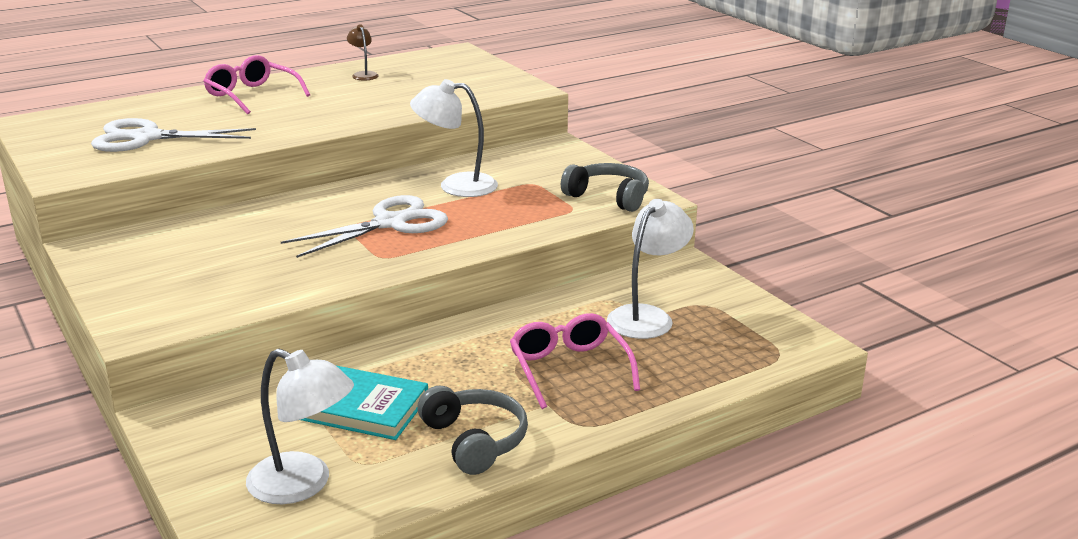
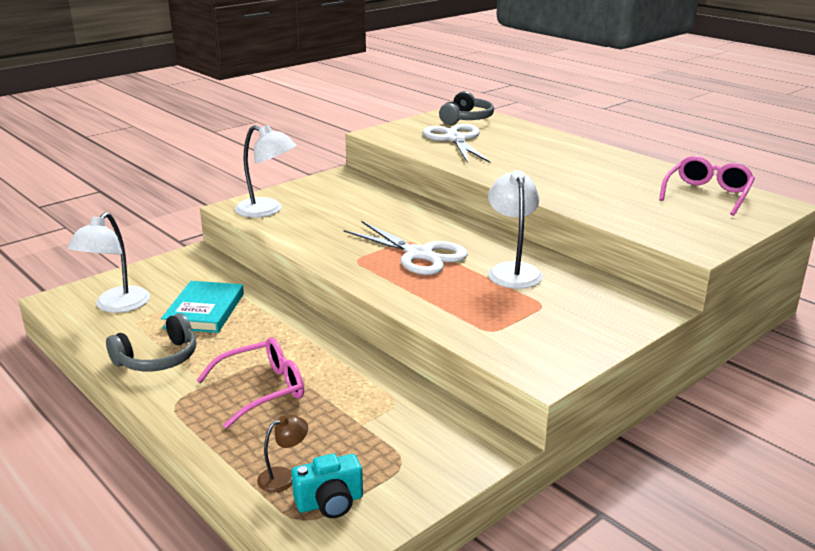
camera: 80 degrees right, 0 degrees up
(252, 95) = (567, 151): pink glasses -> pink glasses (707, 194)
(363, 74) = (659, 178): brown lamp -> brown lamp (284, 476)
(608, 197) = (533, 348): grey headphones -> grey headphones (466, 119)
(647, 316) = (366, 425): white lamp -> white lamp (267, 210)
(757, 341) = (330, 502): none -> turquoise camera

